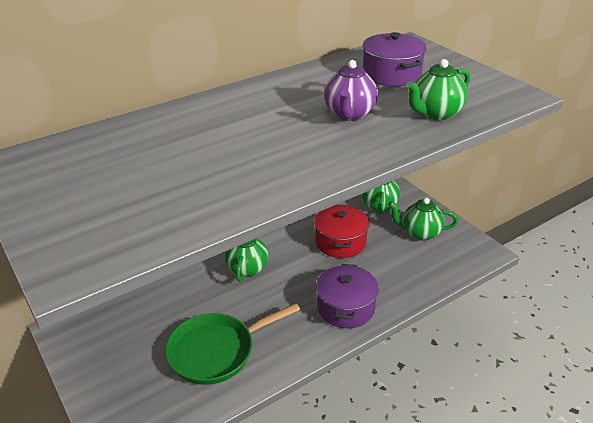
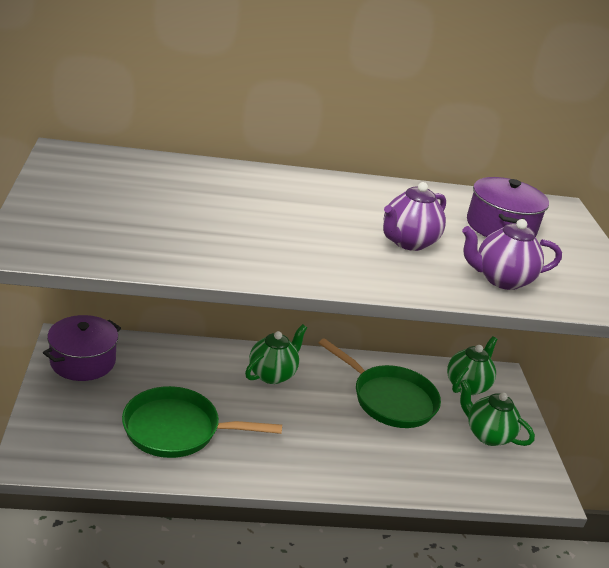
camera: 25 degrees right, 5 degrees down
(340, 242) = (389, 399): red pot -> green pan
(345, 307) = (336, 460): purple pot -> purple pot (83, 361)
(435, 114) = (501, 280): green teapot -> purple teapot

